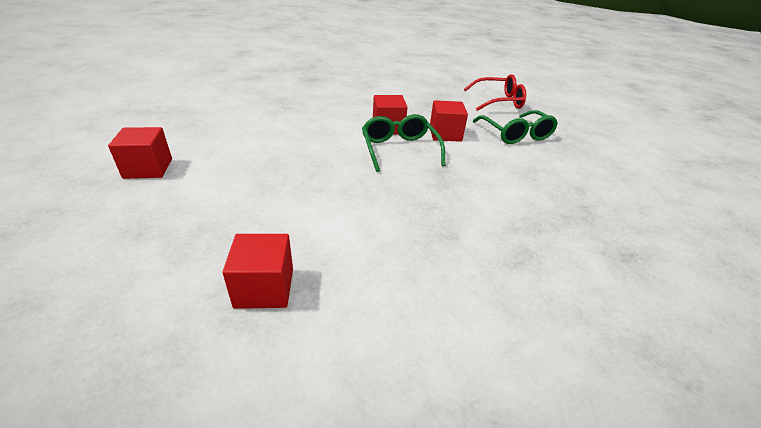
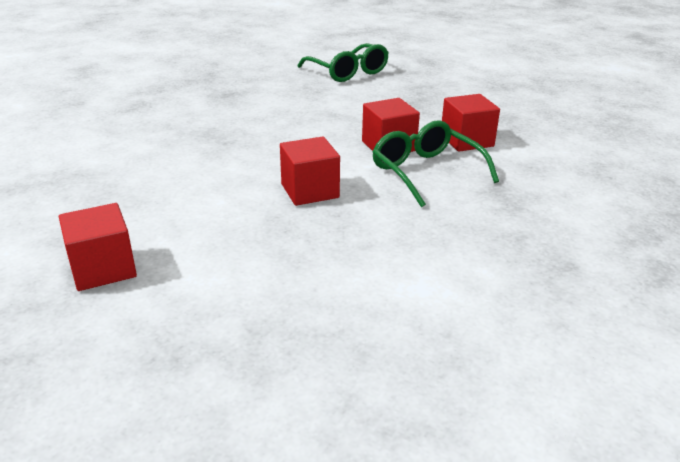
camera: 15 degrees left, 5 degrees down
(264, 288) = (402, 382): red cube -> red cube (310, 191)
(498, 101) = (498, 84): red glasses -> none
(515, 134) = (550, 124): green glasses -> green glasses (347, 72)

